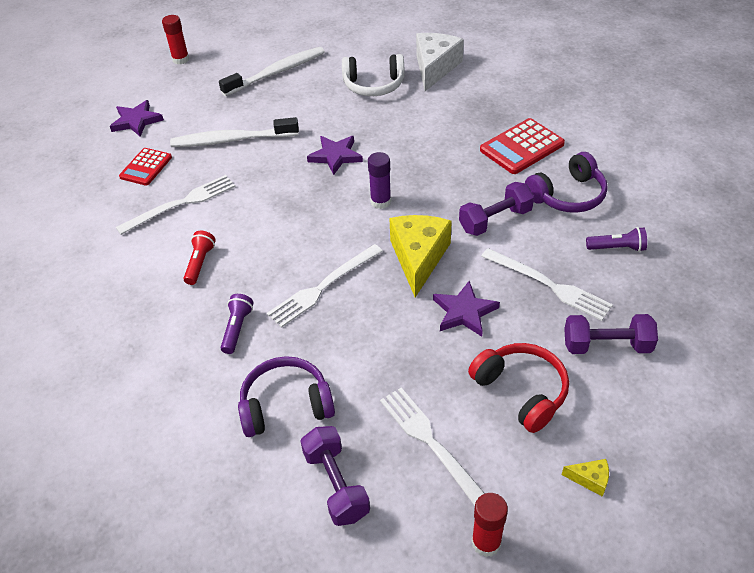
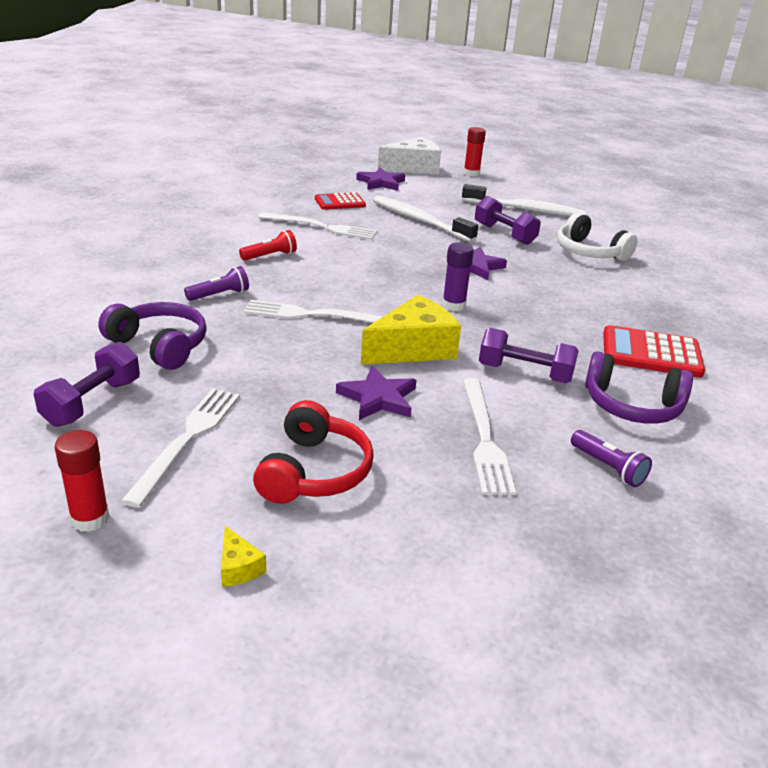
camera: 45 degrees right, 15 degrees down
(435, 68) = (668, 271): white cheese -> white cheese (413, 168)
(606, 345) = (449, 511): purple dumbbell -> purple dumbbell (504, 234)

